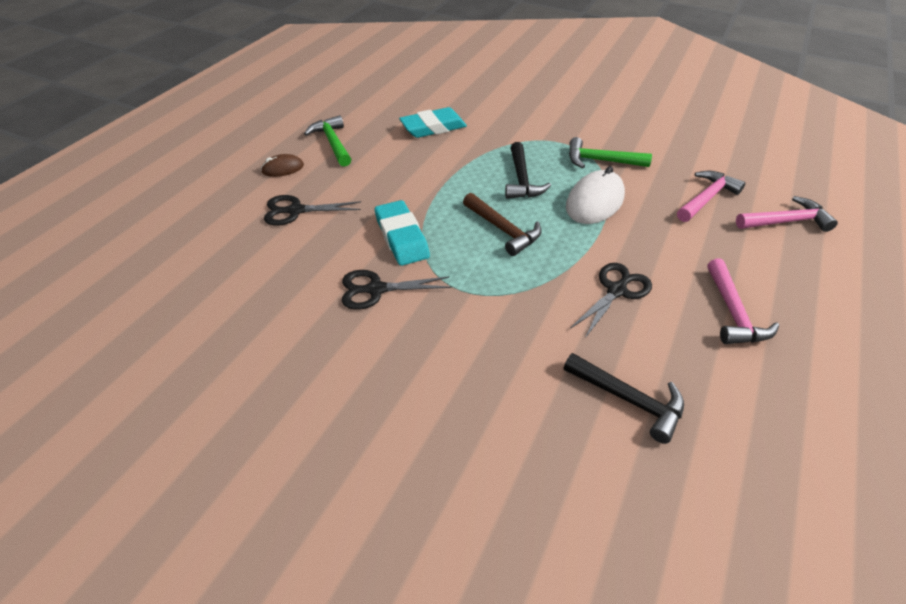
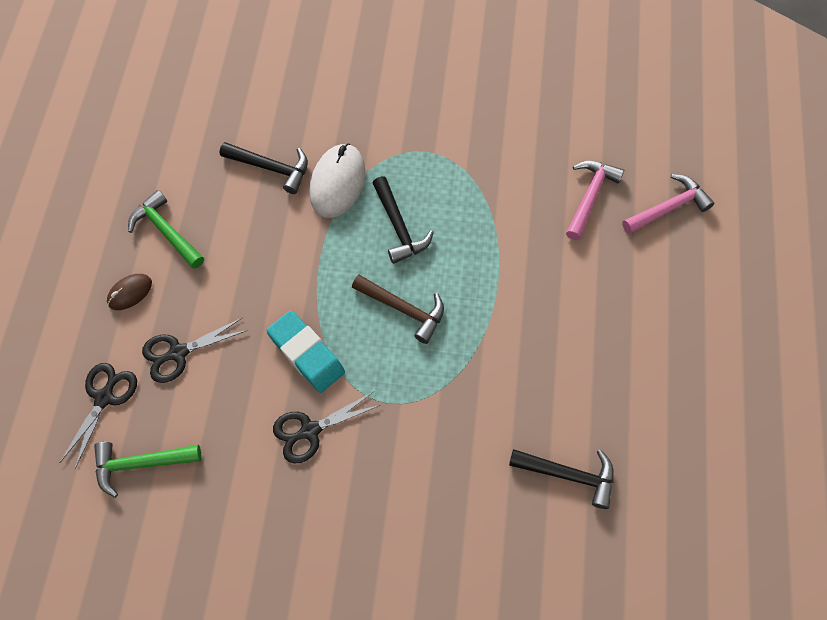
camera: 20 degrees left, 20 degrees up
(433, 127) = (271, 168): turquoise eraser -> black hammer
(594, 201) = (482, 237): white mouse -> white mouse (337, 182)
(600, 161) = (472, 170): green hammer -> green hammer (140, 464)
(616, 291) = (531, 355): black scissors -> black scissors (104, 398)
(733, 313) = (636, 347): pink hammer -> none

